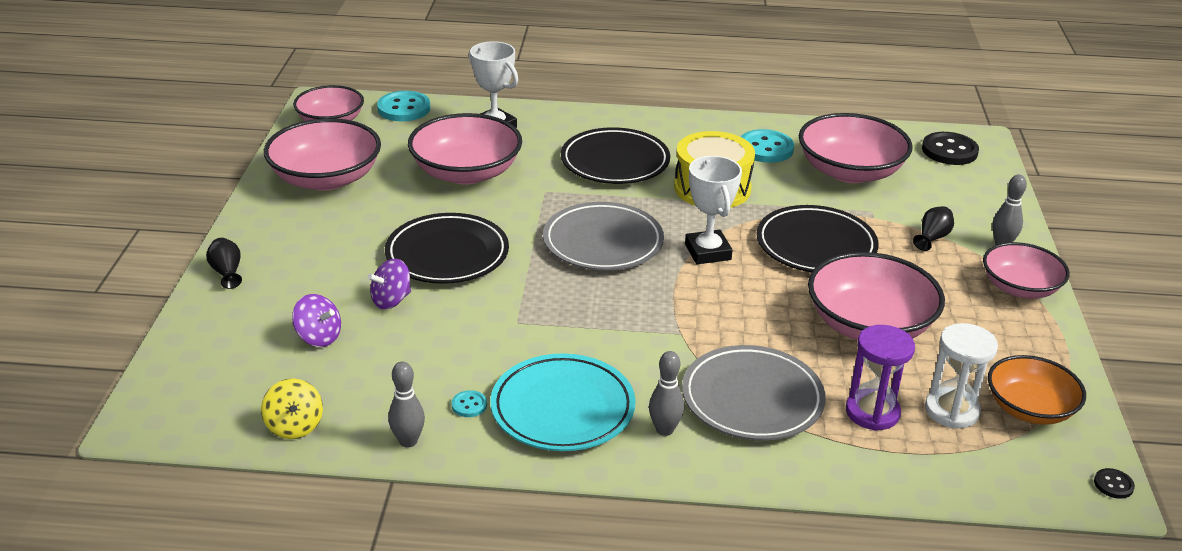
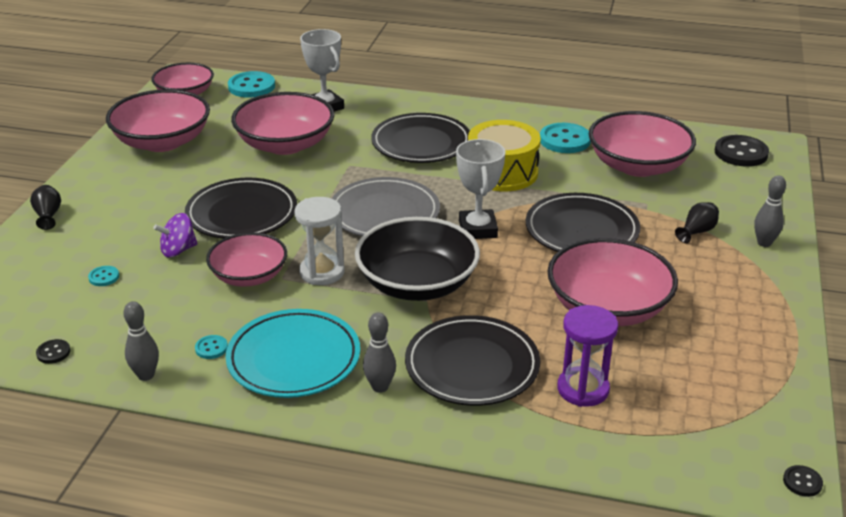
camera: 10 degrees right, 0 degrees up
(294, 426) = (53, 352): yellow spinning top -> black button
(319, 337) = (104, 277): purple spinning top -> turquoise button
(665, 316) = (417, 284): none -> black bowl
(752, 399) = (472, 366): grey plate -> black plate
(951, 411) = (661, 395): white hourglass -> white hourglass (322, 272)
(1020, 288) = (768, 284): pink bowl -> pink bowl (249, 276)
(1029, 408) = (740, 400): orange bowl -> none

